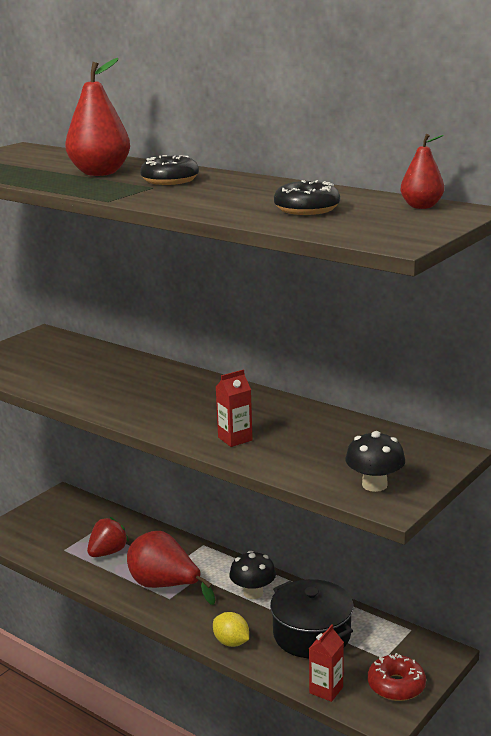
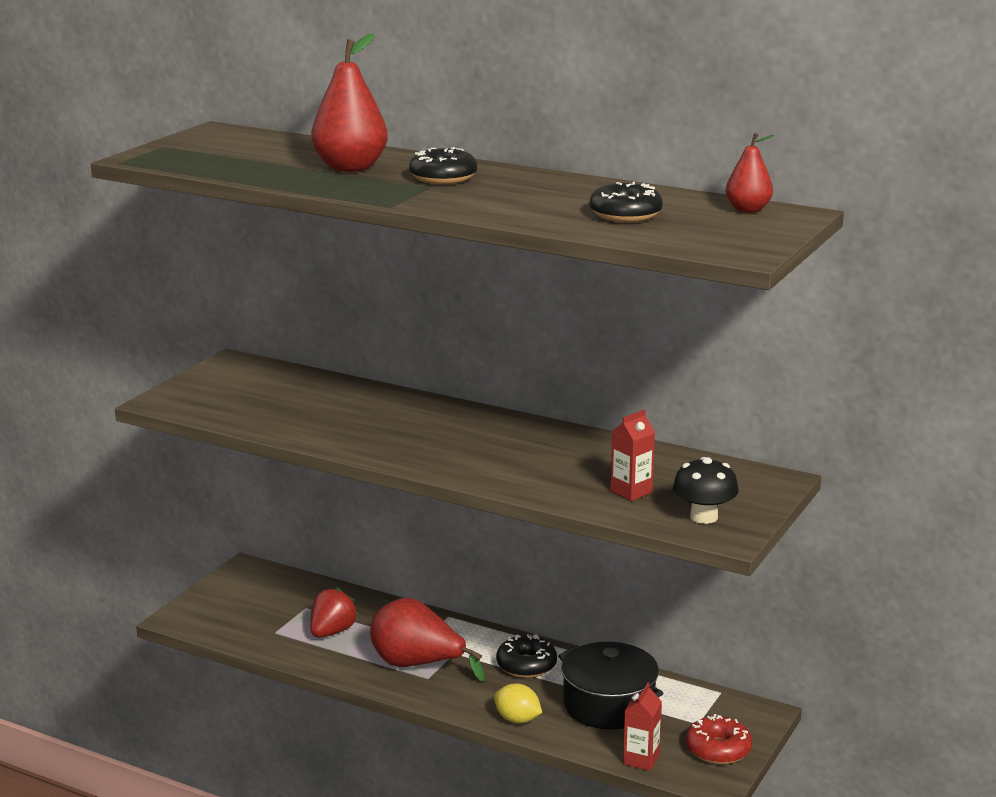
camera: 10 degrees left, 0 degrees up
(235, 439) = (529, 476): red carton -> red carton (631, 492)
(253, 593) = (526, 665): black mushroom -> black donut

